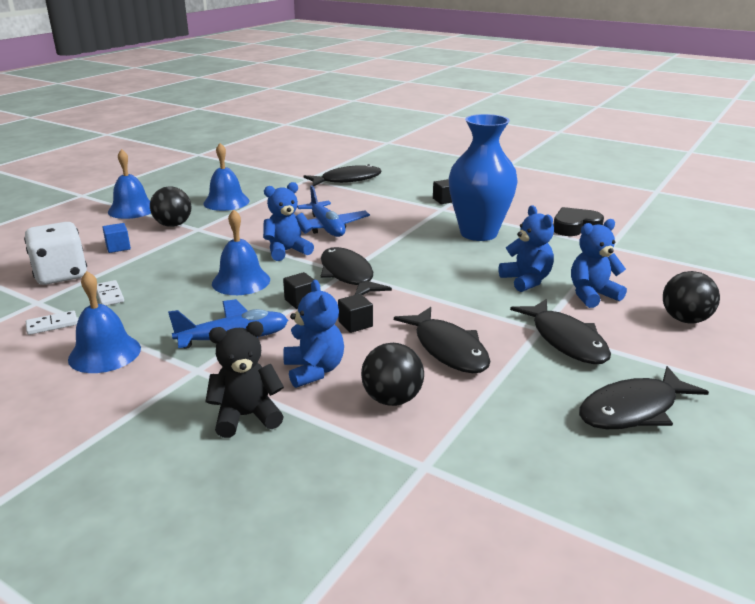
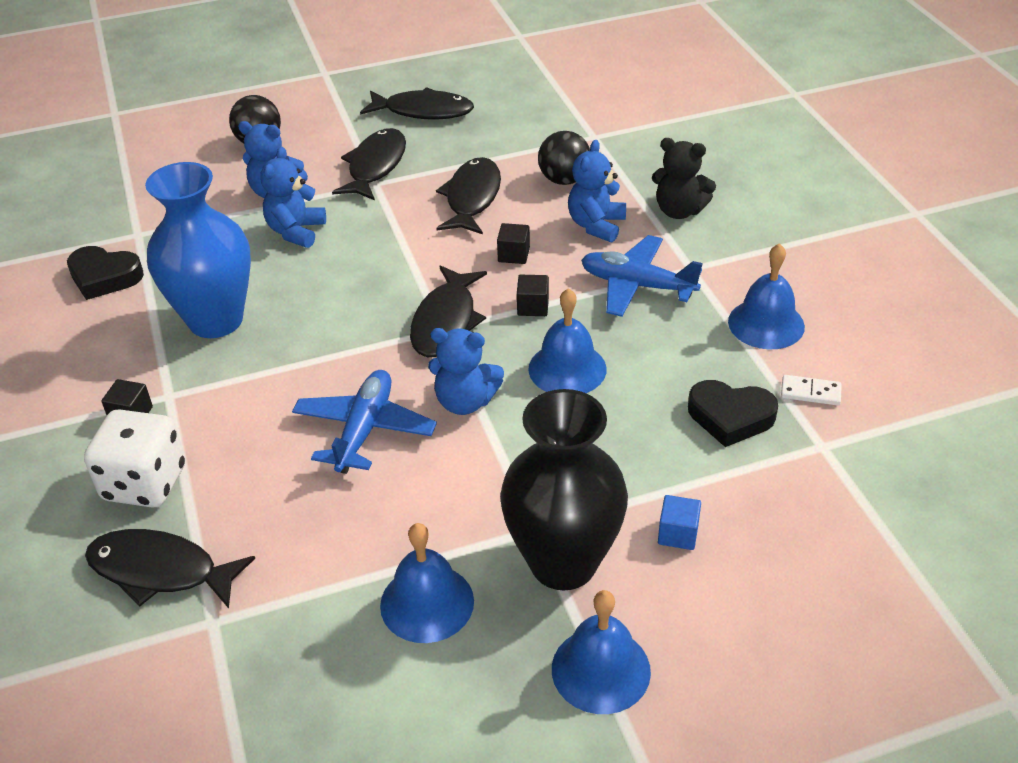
camera: 140 degrees left, 15 degrees up
(61, 275) = (780, 496): white dice -> white dice (145, 483)
(109, 295) = (730, 417): white domino -> black heart
(173, 225) = (563, 563): black ball -> black vase

